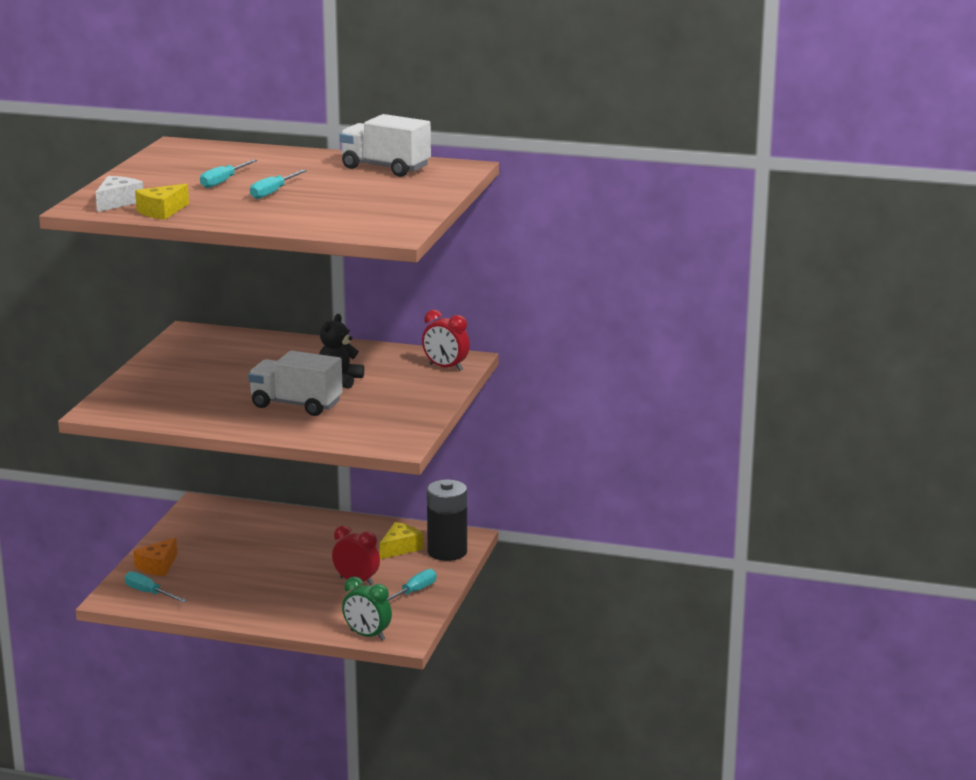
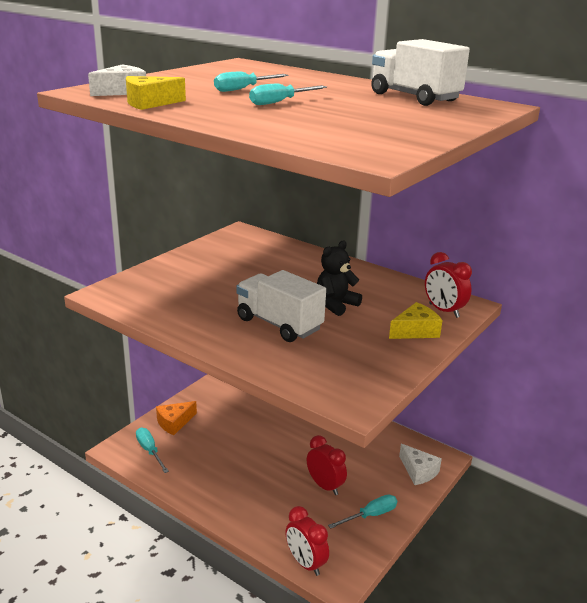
camera: 20 degrees right, 5 degrees up
(367, 635) = (305, 563): green clock -> red clock
(400, 548) = (378, 455): yellow cheese -> yellow cheese (415, 331)
(447, 552) = (418, 471): black battery -> white cheese

